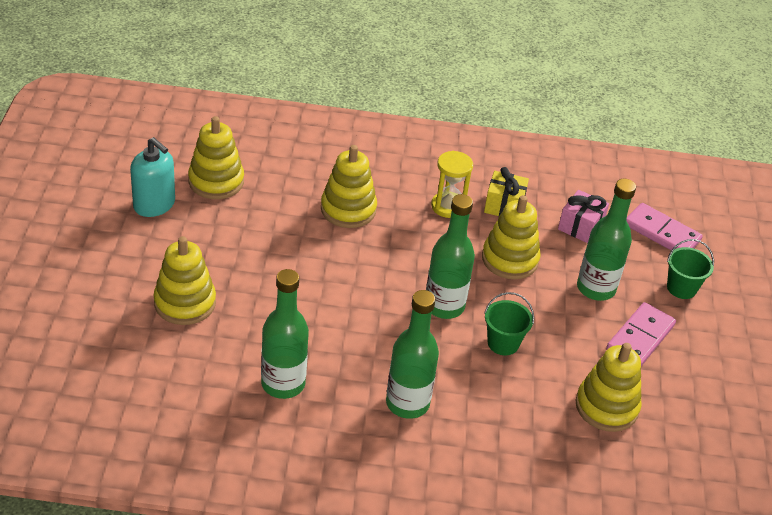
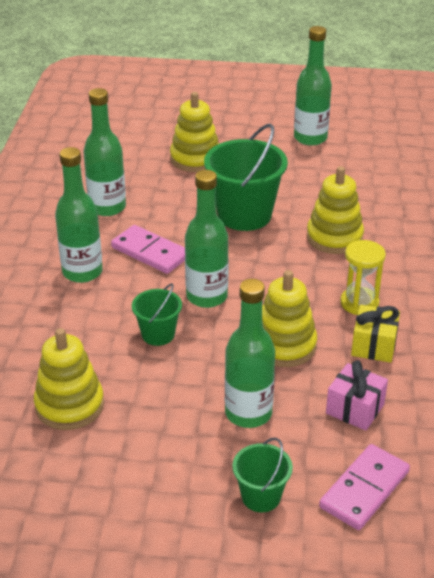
camera: 95 degrees right, 5 degrees down
(154, 204) = (310, 138): turquoise soap dispenser -> green bottle
(216, 181) = (351, 165): yellow stacking toy -> none
(305, 269) = (244, 215): none -> green bucket
(640, 337) = (171, 445): pink domino -> pink domino (150, 252)

